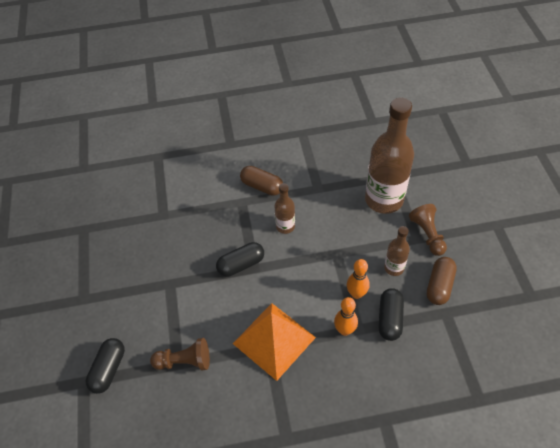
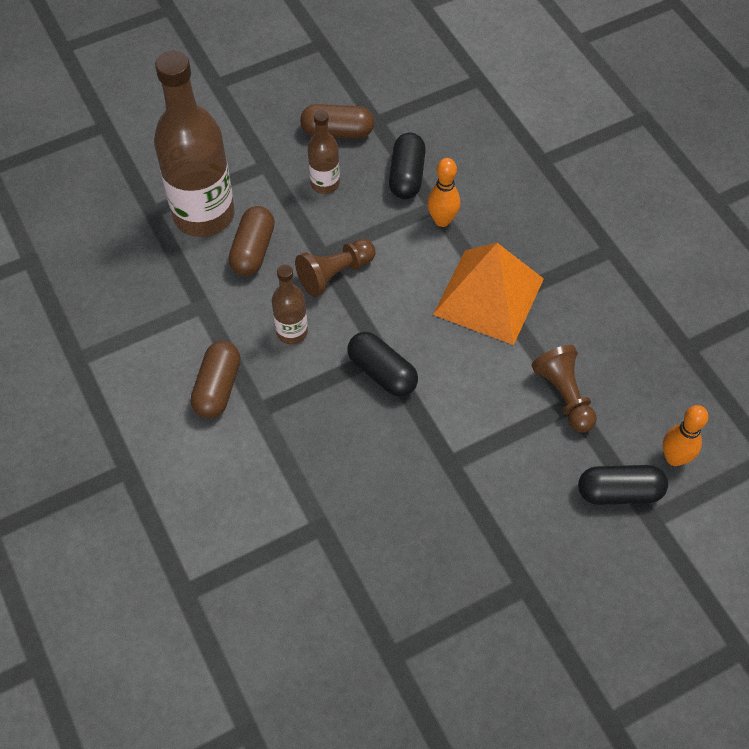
camera: 110 degrees left, 5 degrees up
(350, 219) = (253, 250): none -> brown capsule
(356, 294) = (381, 218): orange bowling pin -> orange bowling pin (674, 458)
(389, 319) = (407, 176): black capsule -> black capsule turned 75 degrees counterclockwise
(427, 234) = (256, 154): brown pawn -> brown pawn (335, 274)

